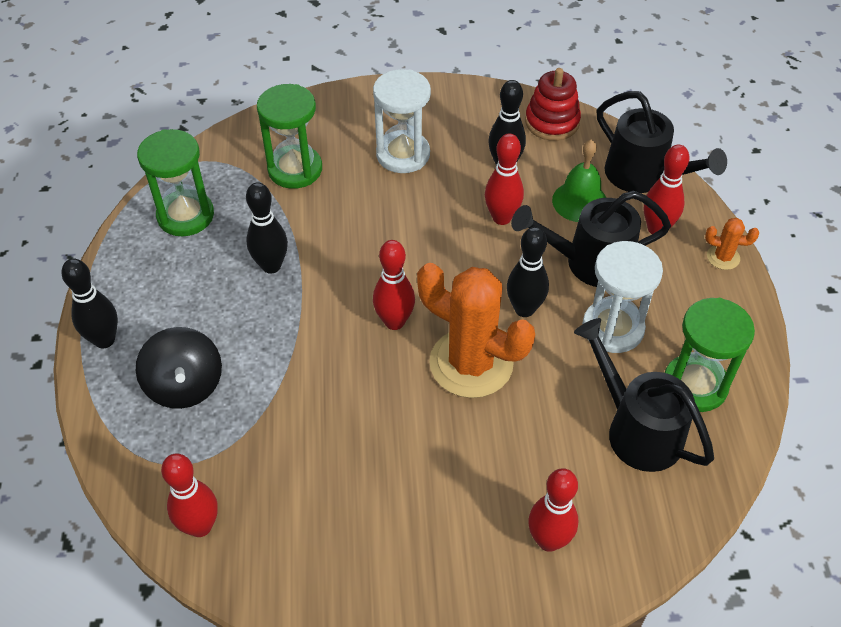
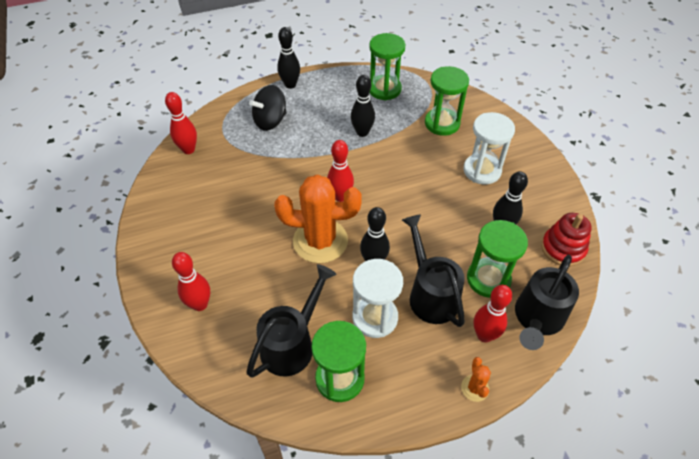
camera: 75 degrees right, 0 degrees up
(471, 363) = (320, 241): orange cactus -> orange cactus turned 75 degrees clockwise
(501, 218) = (450, 235): red bowling pin -> none
(579, 201) = (488, 279): green bell -> green hourglass

